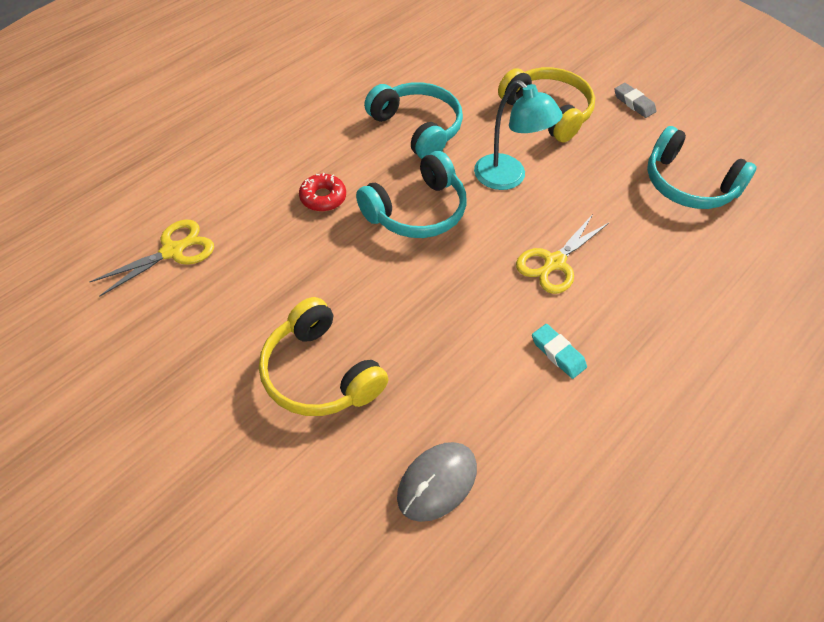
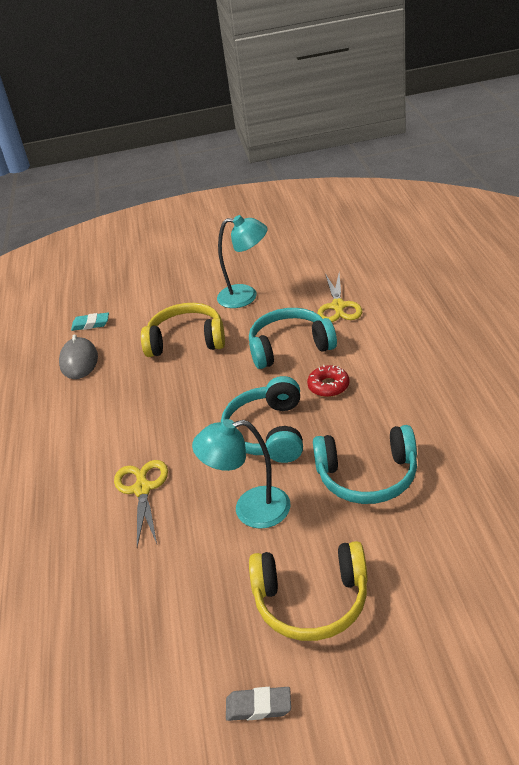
camera: 135 degrees right, 15 degrees down
(186, 363) = (246, 296): none -> turquoise lamp
(558, 353) = (81, 448): turquoise eraser -> turquoise eraser (91, 324)
(688, 184) = (111, 658): turquoise headphones -> turquoise headphones (290, 347)

